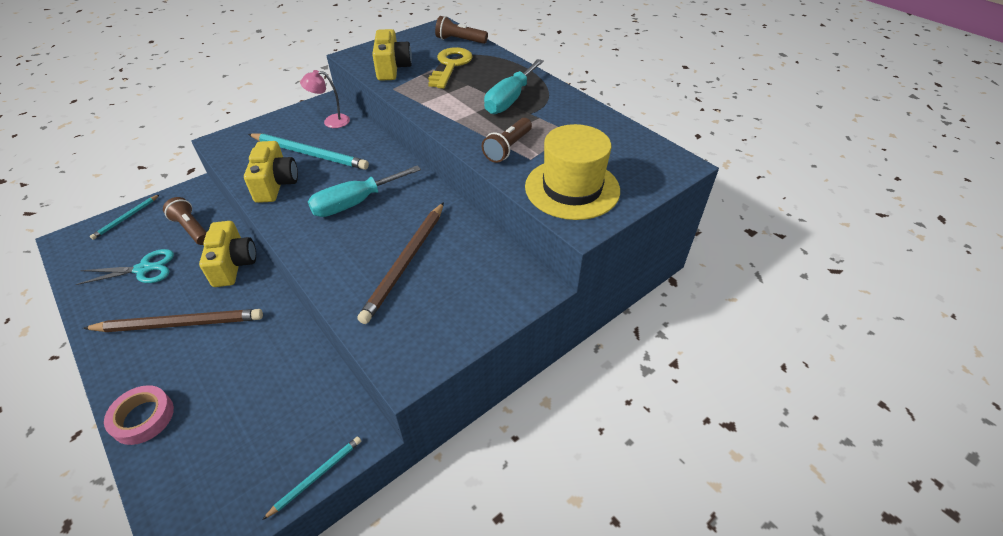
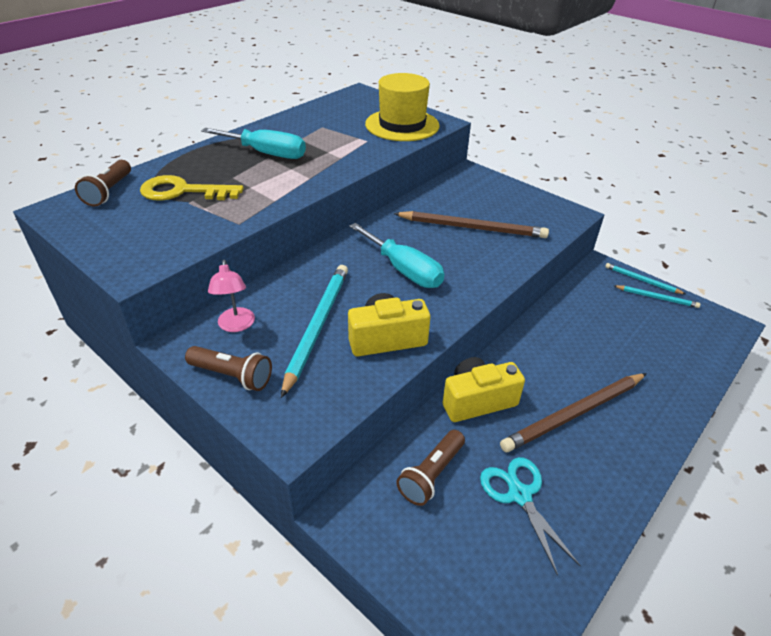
camera: 100 degrees left, 5 degrees down
(126, 218) = (431, 586): turquoise pencil -> turquoise pencil (656, 298)
(143, 418) = (675, 394): pink tape -> none
(180, 324) = (574, 414): brown pencil -> brown pencil turned 105 degrees counterclockwise
(392, 68) = (182, 231): yellow camera -> none
(508, 148) = (354, 150): brown flashlight -> brown flashlight (232, 376)

